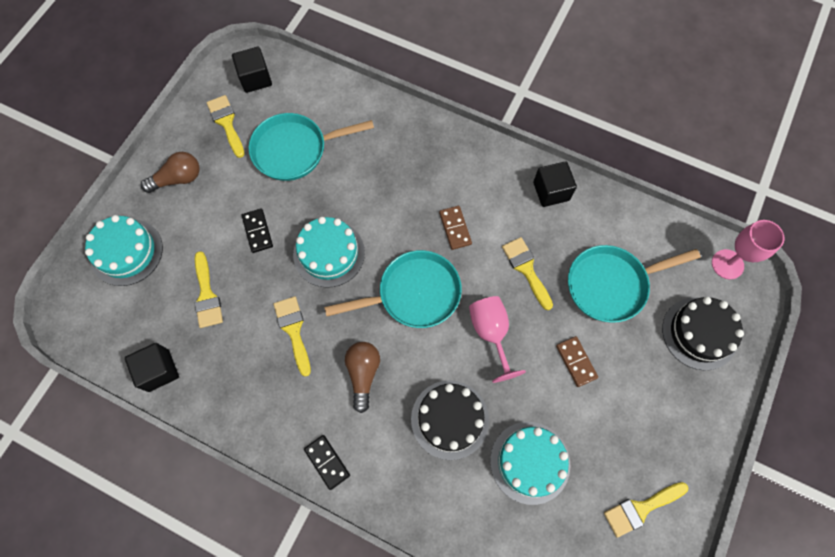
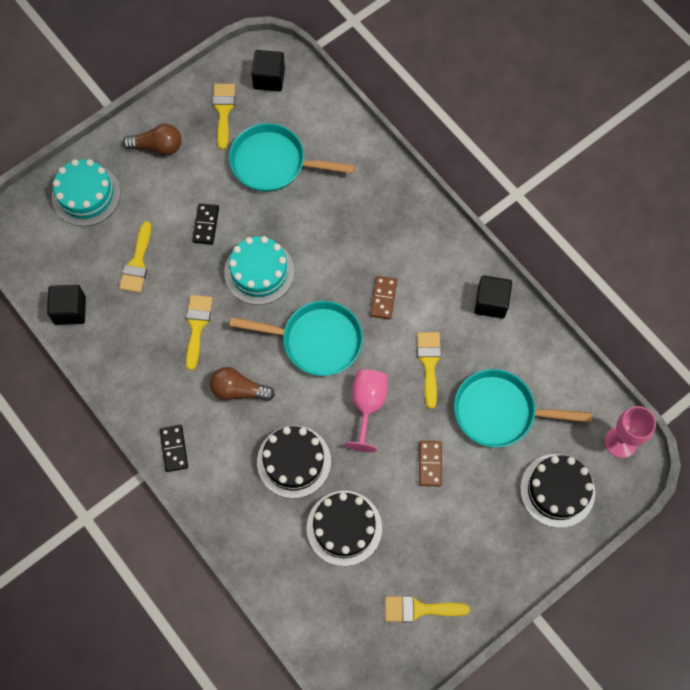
camera: 25 degrees right, 0 degrees up
(363, 374) = (238, 390): brown light bulb -> brown light bulb turned 105 degrees counterclockwise
(530, 462) = (344, 528): turquoise cake -> black cake

